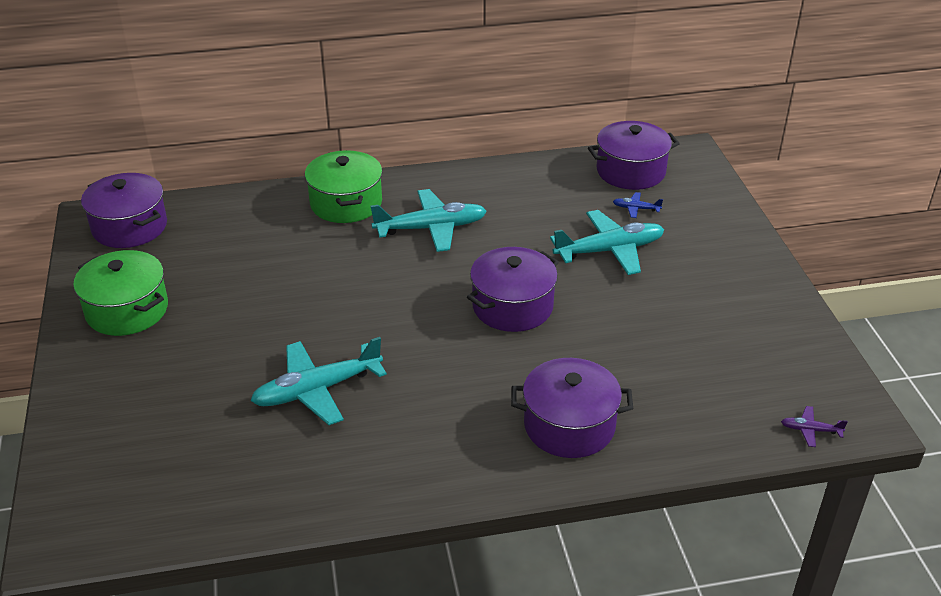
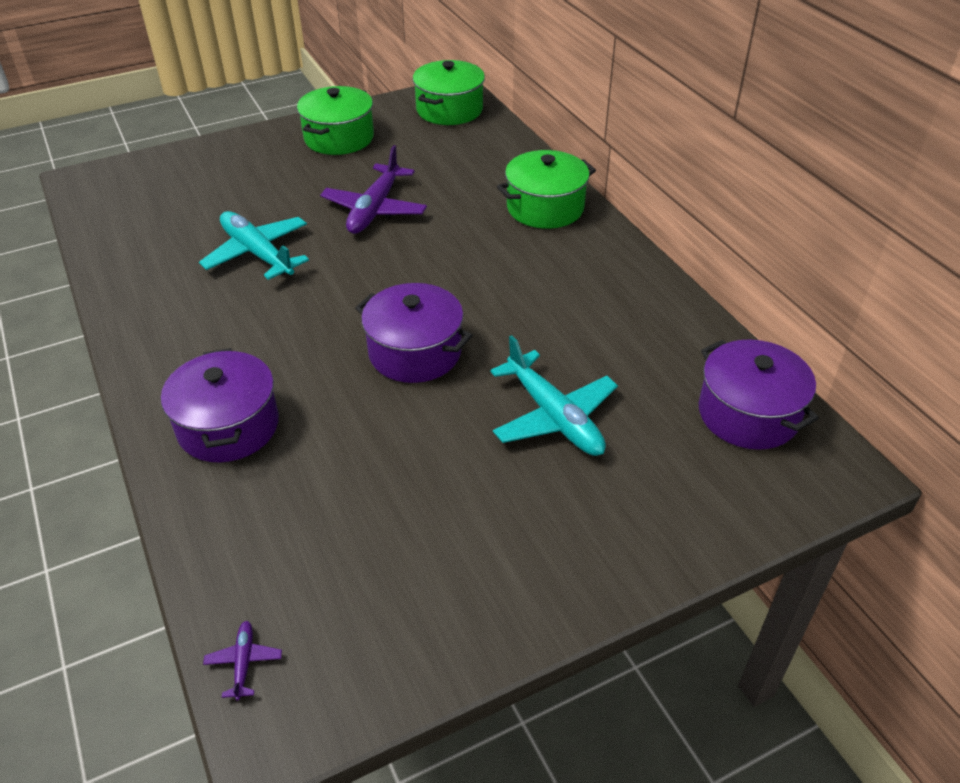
camera: 75 degrees right, 5 degrees up
(130, 227) = (449, 110): purple pot -> green pot
(285, 301) = (375, 209): none -> purple plane
(430, 228) = (529, 269): turquoise plane -> none
(636, 209) = (660, 430): blue plane -> none

